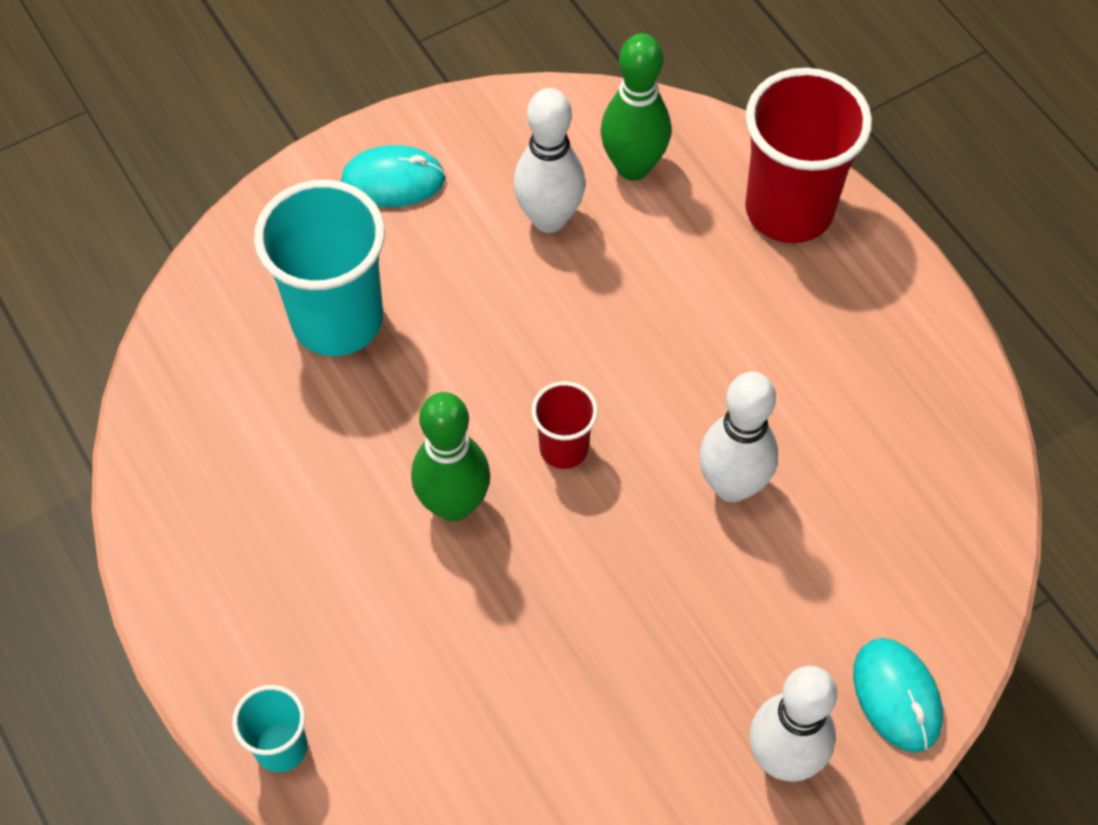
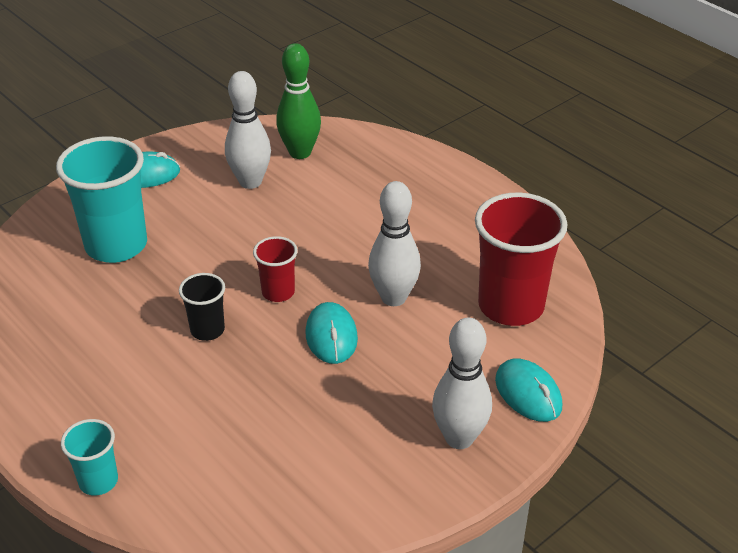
camera: 10 degrees left, 20 degrees down
(454, 504) = (207, 330): green bowling pin -> black cup
(630, 544) = (331, 336): none -> turquoise mouse
(789, 210) = (402, 162): red cup -> red cup (511, 306)

